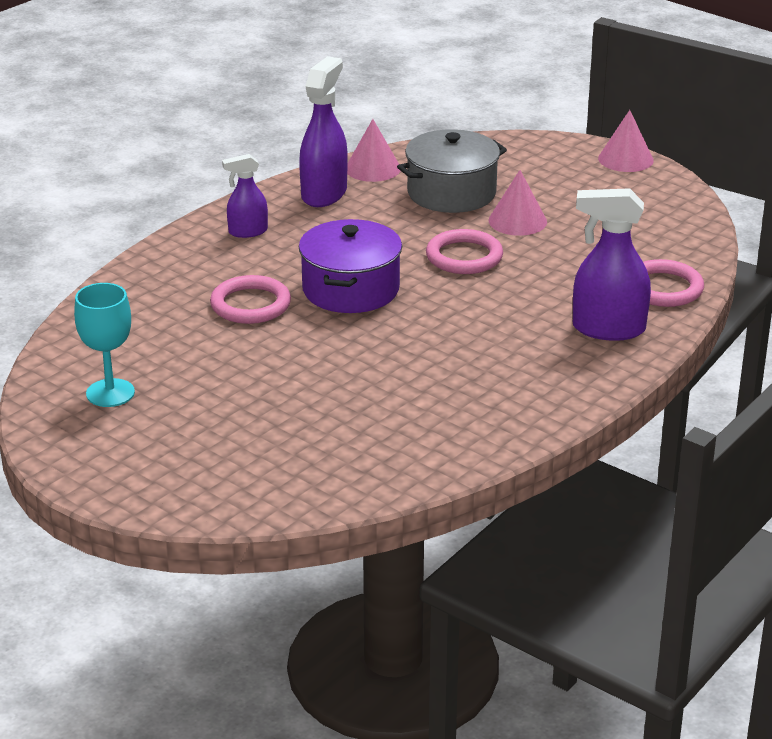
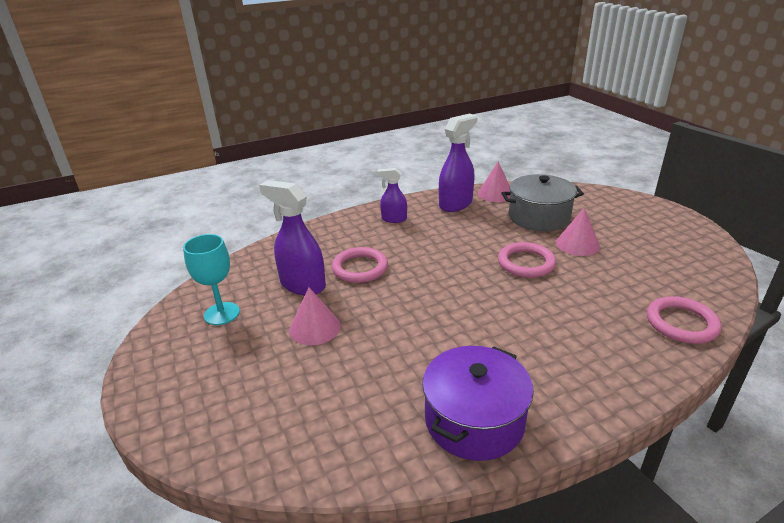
camera: 25 degrees right, 0 degrees up
(350, 289) = (432, 271): purple pot -> purple pot (474, 420)
(608, 329) = (620, 351): purple spray bottle -> purple spray bottle (302, 285)
(625, 159) = (675, 214): pink cone -> pink cone (315, 327)

